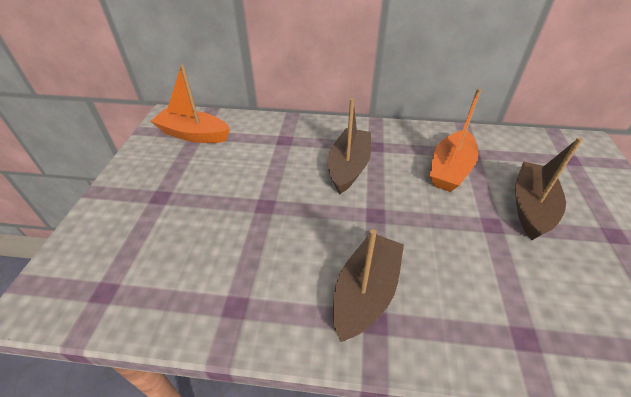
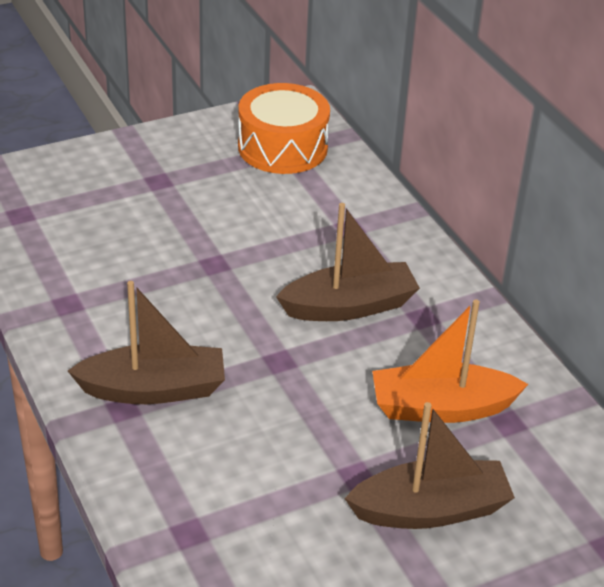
camera: 55 degrees right, 5 degrees down
(193, 134) = (282, 147): orange boat -> orange drum

